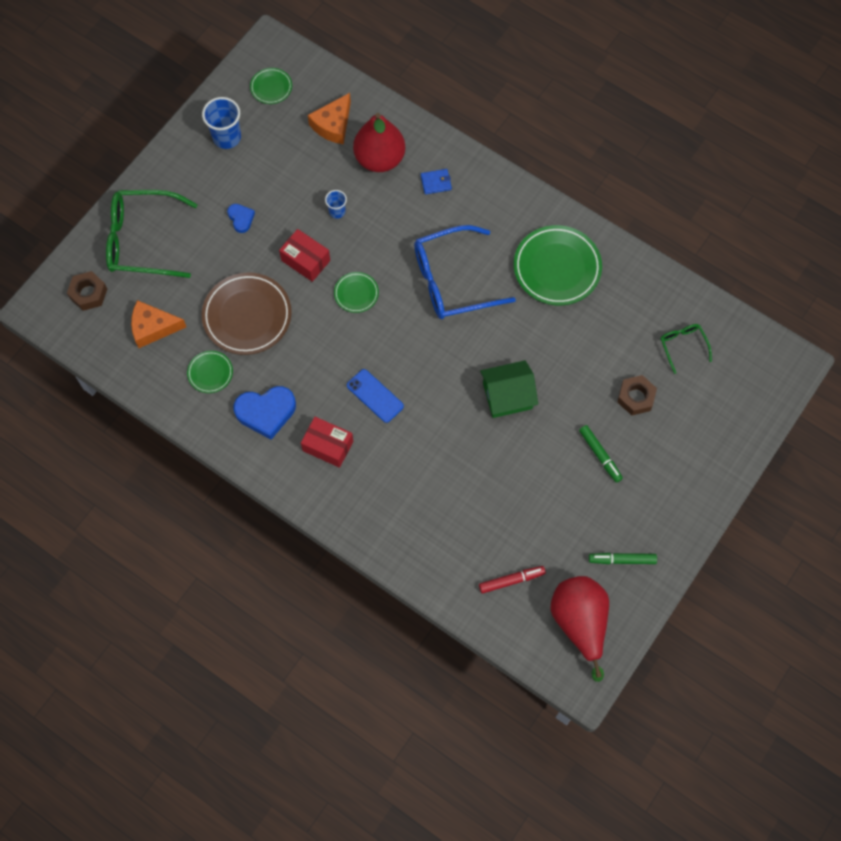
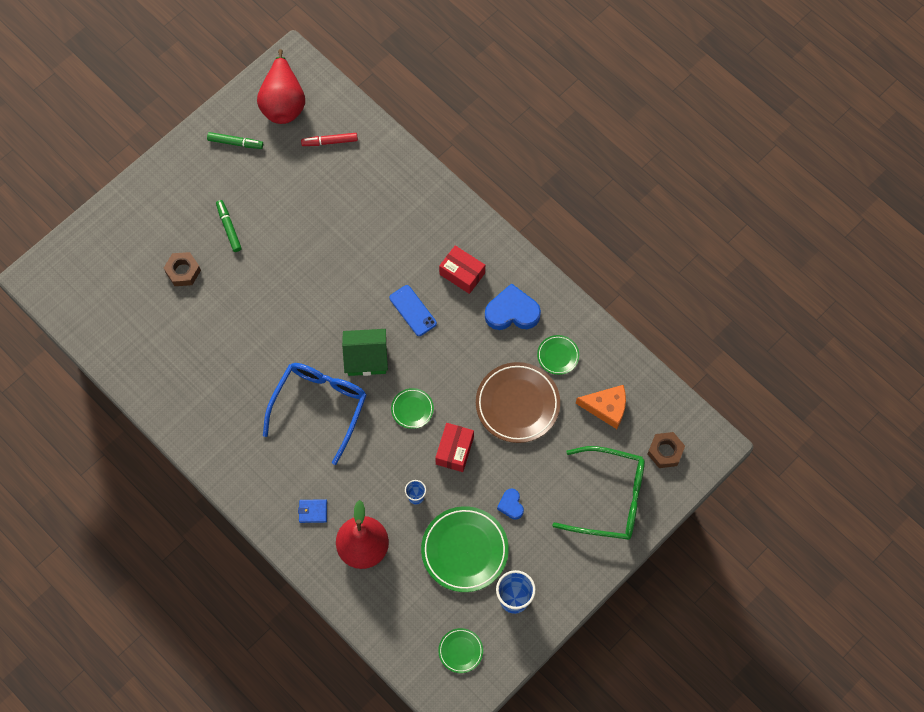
camera: 170 degrees left, 0 degrees up
(305, 260) = (454, 450): red box -> red box turned 60 degrees clockwise
(333, 125) = (403, 595): orange cheese -> none
(452, 280) = (319, 407): blue glasses -> blue glasses turned 60 degrees counterclockwise
(507, 396) = (295, 291): green house -> green house (366, 358)
(557, 268) = (219, 403): green plate -> green plate (464, 550)
(683, 346) = (126, 310): green glasses -> none

